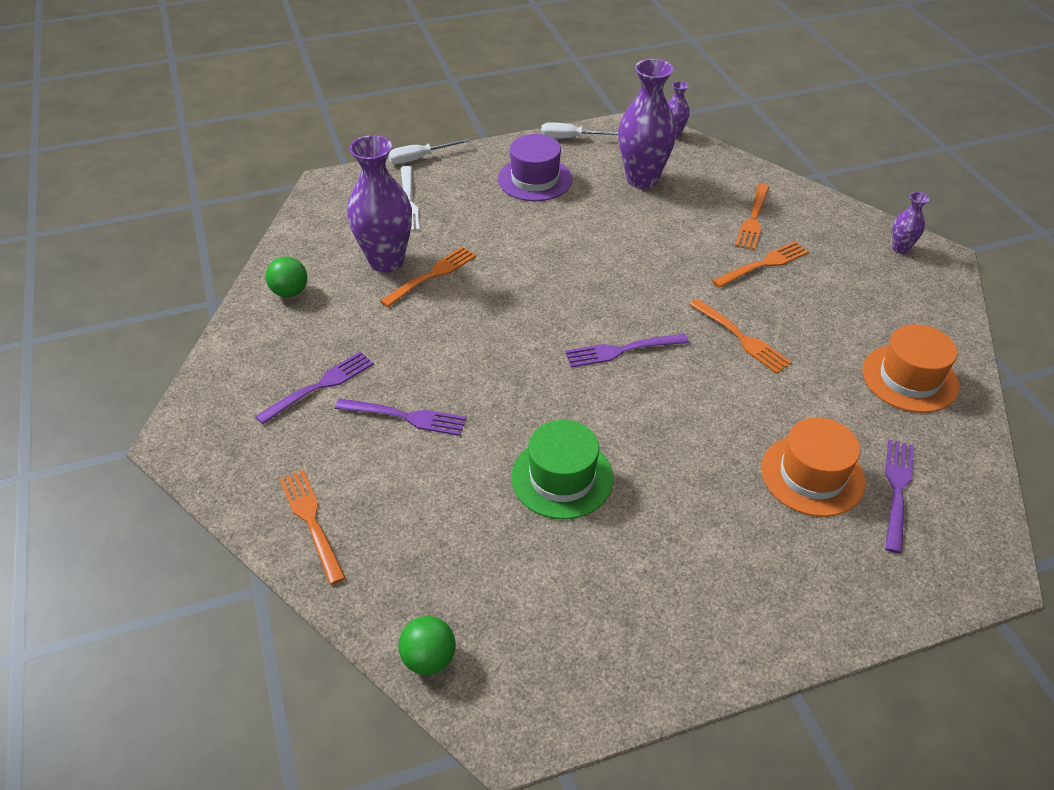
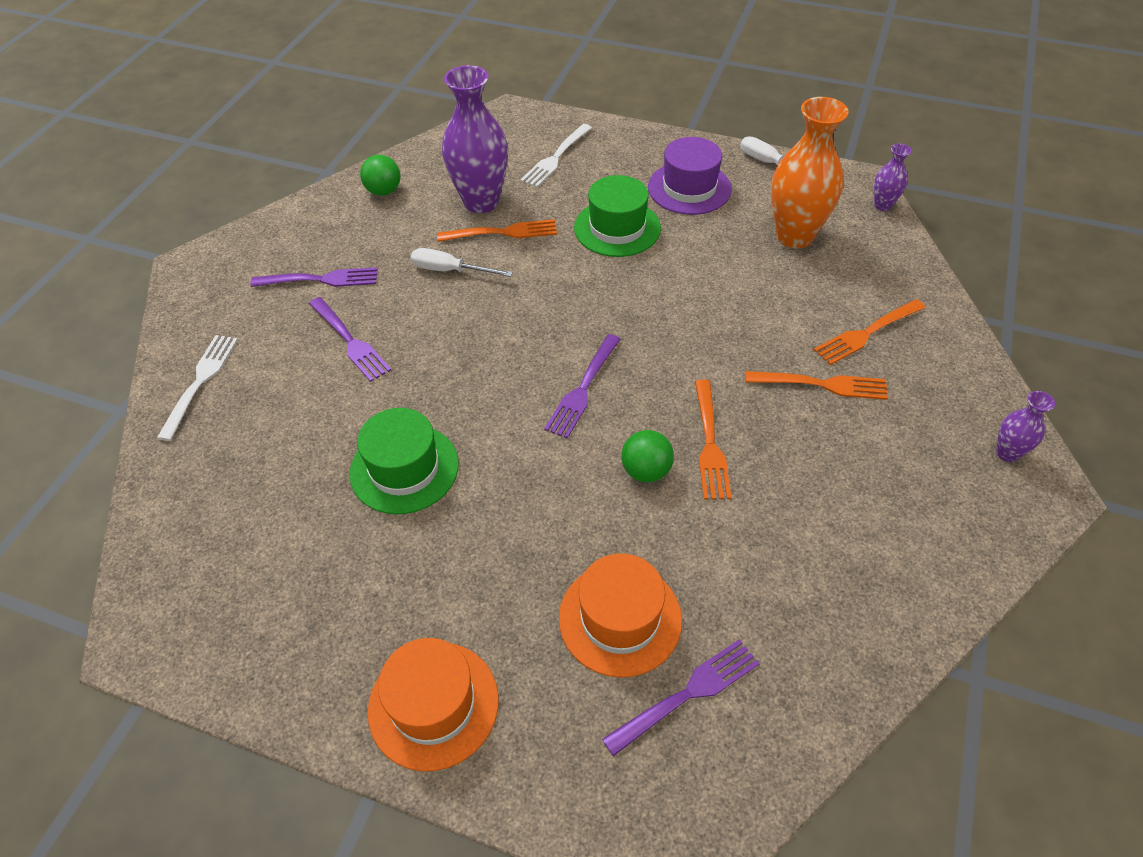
camera: 40 degrees right, 5 degrees up
(311, 521) = (200, 382): orange fork -> white fork
(420, 158) = (610, 123): white screwdriver -> white screwdriver (450, 270)
(429, 658) = (153, 542): green ball -> green ball (646, 471)
(516, 230) = (617, 228): none -> green hat
(622, 350) = (583, 389): purple fork -> purple fork turned 90 degrees counterclockwise
(642, 179) = (794, 236): purple vase -> orange vase
(909, 378) = (843, 594): orange hat -> orange hat (433, 704)

